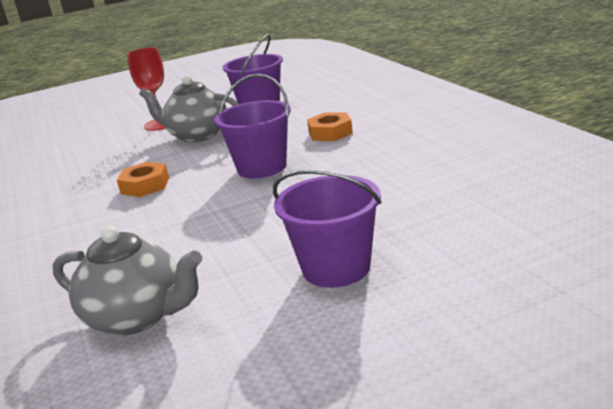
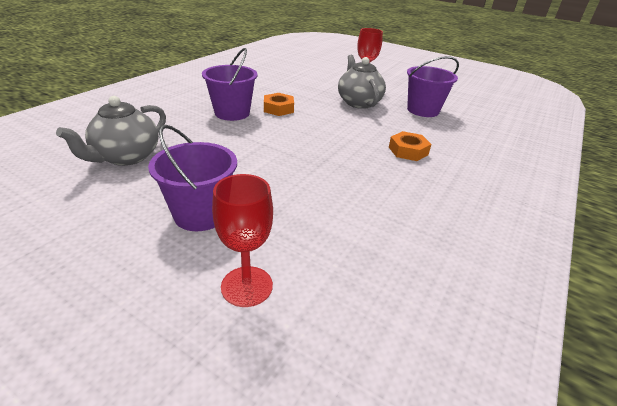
camera: 50 degrees right, 10 degrees up
(137, 317) = (126, 157): grey teapot -> grey teapot turned 45 degrees clockwise
(262, 167) = (330, 140): purple bucket -> purple bucket (232, 113)
(478, 254) = (247, 286): none -> red goblet

